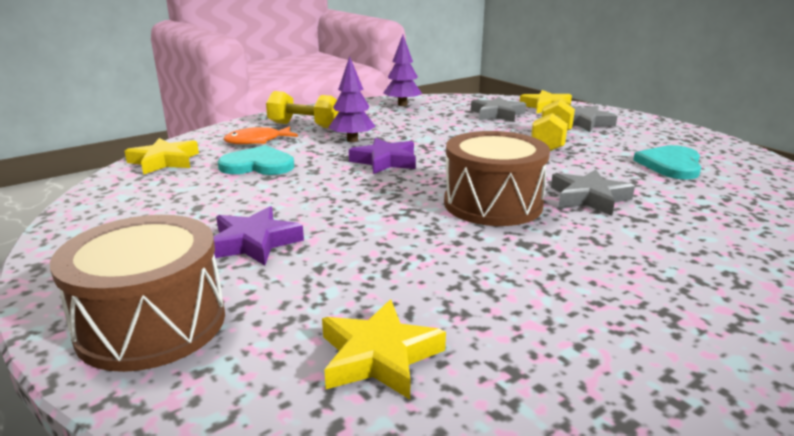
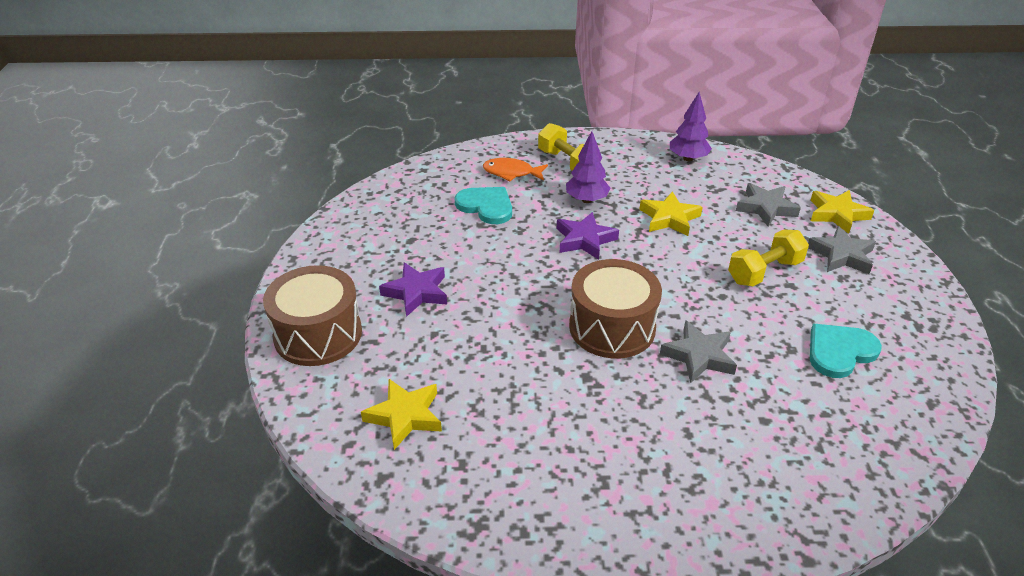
camera: 35 degrees right, 15 degrees up
(164, 161) = (427, 175): yellow star -> yellow star (669, 218)

